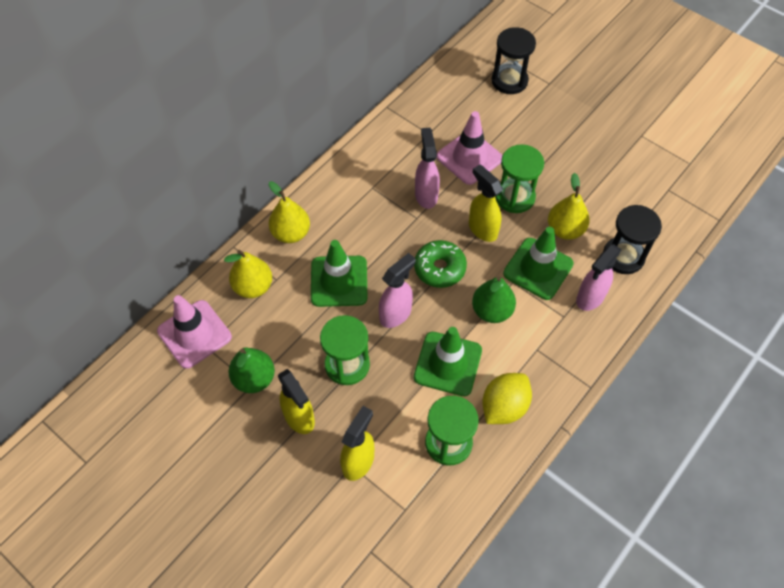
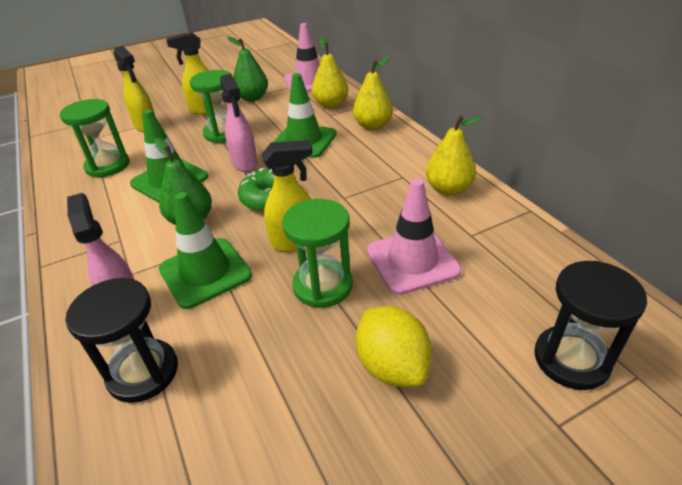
camera: 115 degrees right, 20 degrees down
(426, 195) = (371, 210): pink spray bottle -> none
(504, 407) = (96, 202): yellow lemon -> yellow lemon (392, 366)
(565, 230) = (236, 320): yellow pear -> yellow pear (448, 189)

